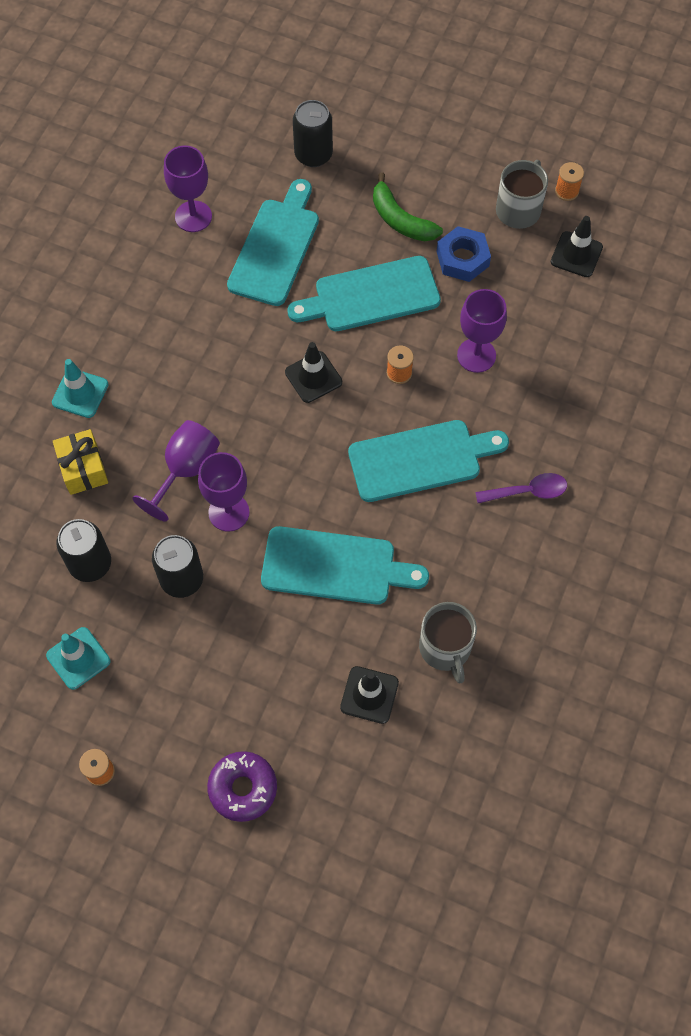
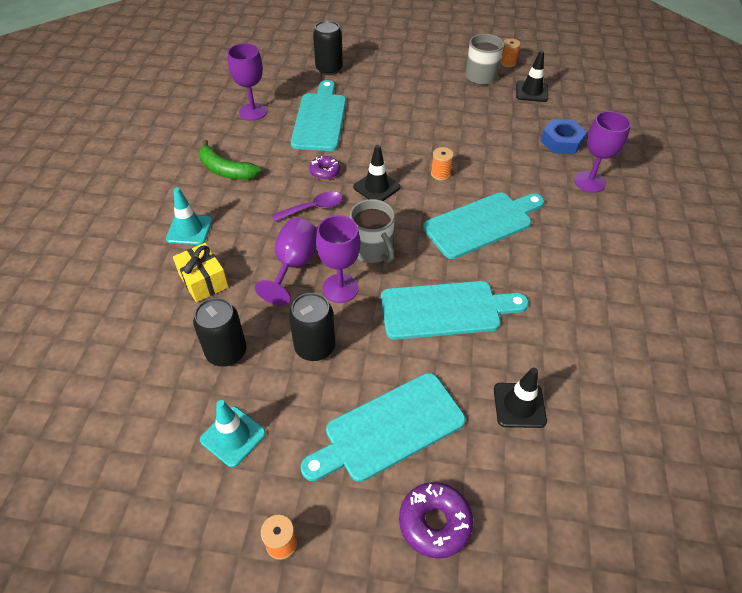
camera: 15 degrees left, 15 degrees down
(257, 338) = (325, 171): none -> purple donut
(371, 296) = (400, 134): turquoise cutting board -> turquoise cutting board (389, 429)
(400, 220) = (403, 92): green banana -> green banana (226, 170)
(445, 648) = (567, 352): grey mug -> grey mug (372, 250)
(462, 259) = (456, 105): blue nut -> blue nut (561, 142)
(476, 355) = (492, 154): purple goblet -> purple goblet (590, 182)
(527, 491) = (573, 228): purple spoon -> purple spoon (313, 208)

